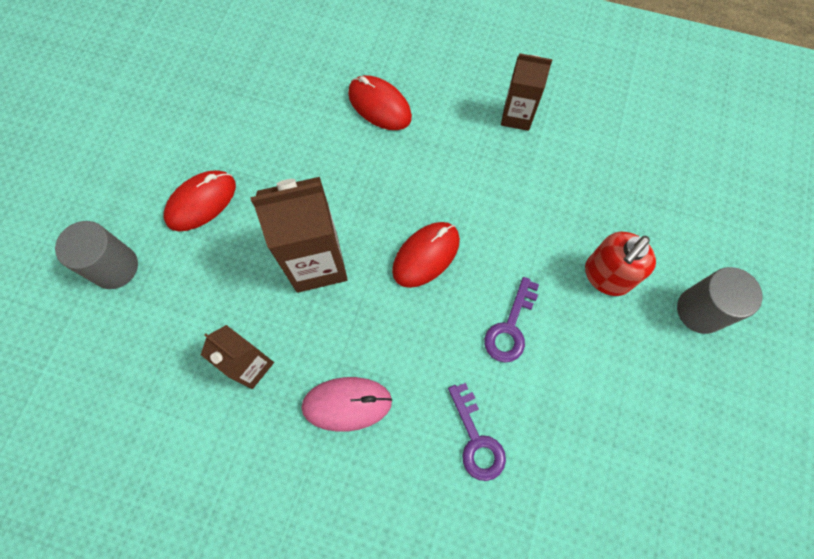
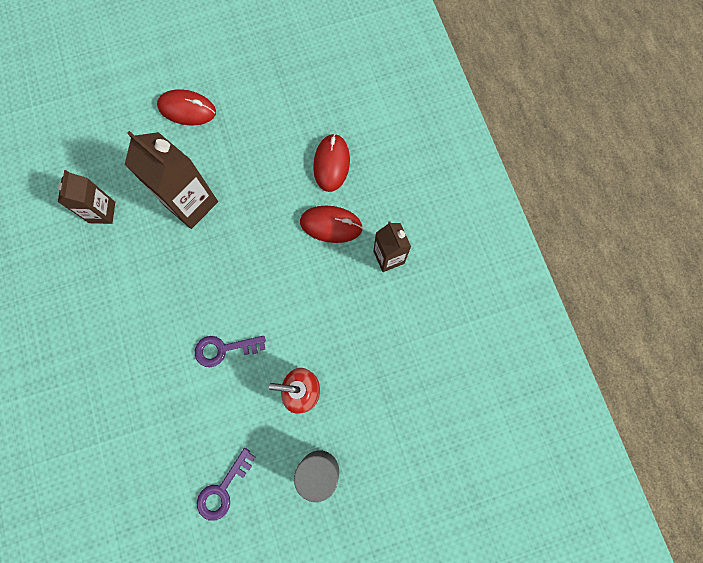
camera: 55 degrees right, 5 degrees up
(115, 267) = (115, 95): grey cylinder -> none
(347, 404) = (112, 282): pink mouse -> none
(426, 255) = (240, 265): red mouse -> red mouse (331, 225)
(476, 440) = (136, 373): purple key -> purple key (222, 489)

